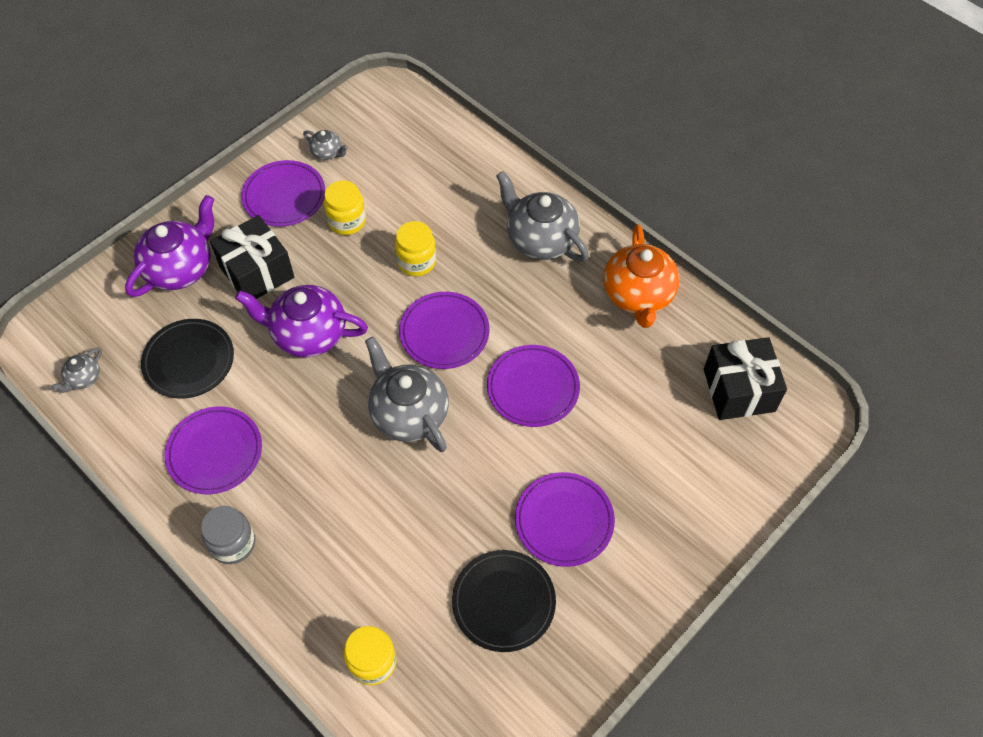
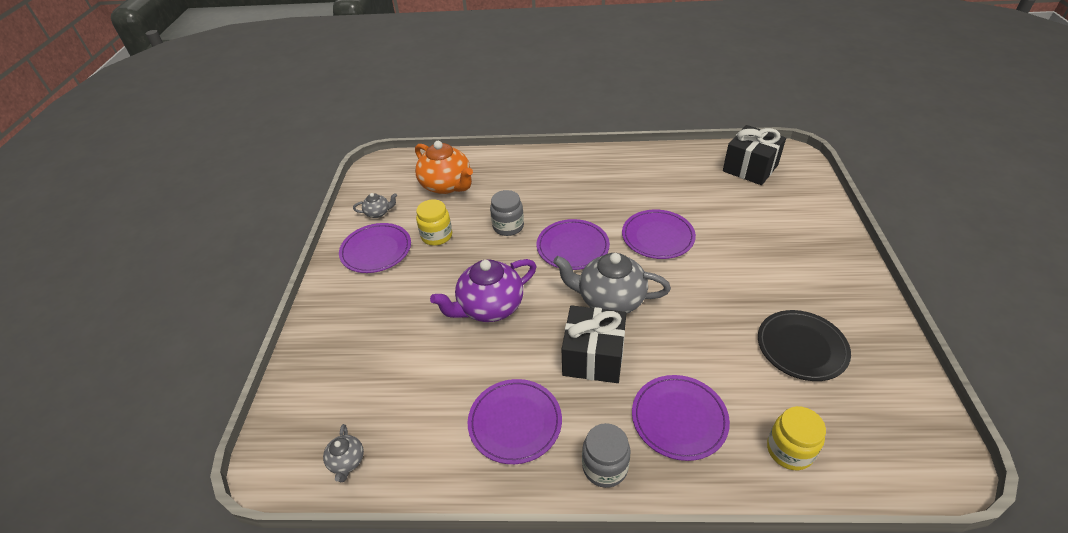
camera: 40 degrees left, 15 degrees down
(180, 268) = (346, 336): purple teapot -> none
(189, 360) = (422, 384): black plate -> none
(257, 272) = (409, 300): black gift -> black gift (593, 357)
(416, 262) = (508, 226): yellow jar -> grey jar
(540, 239) = (563, 173): grey teapot -> none
(564, 521) = (766, 282): purple plate -> purple plate (679, 419)
(638, 295) = (647, 164): orange teapot -> orange teapot (446, 185)

